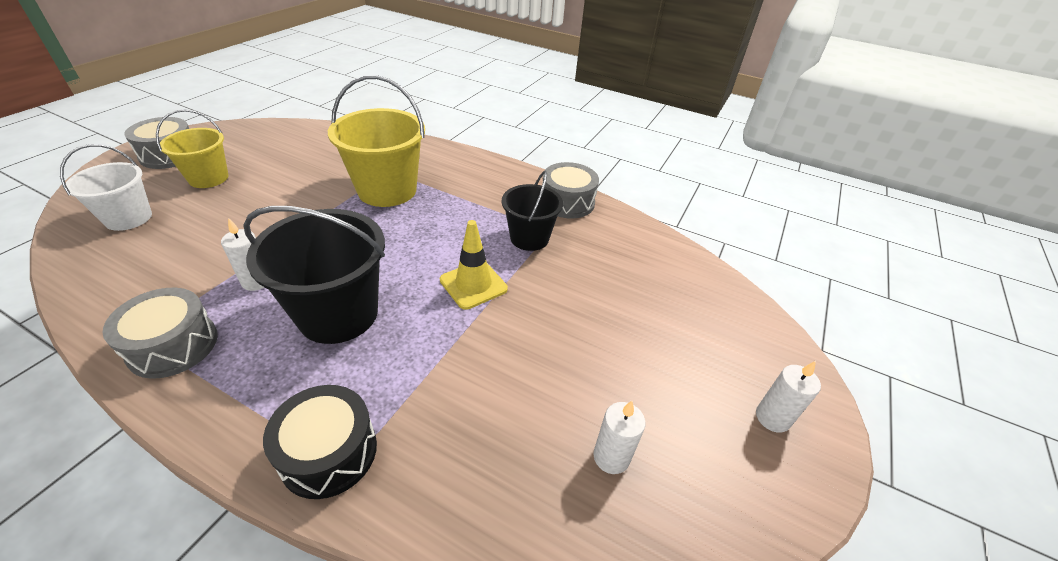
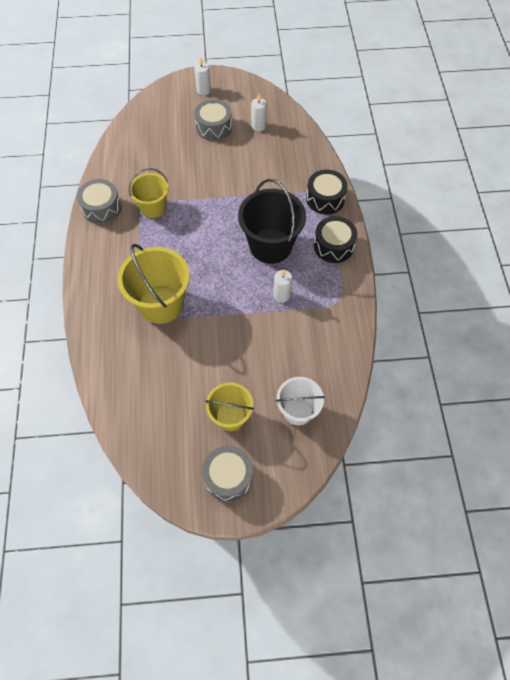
camera: 120 degrees left, 20 degrees up
(173, 345) = (337, 288): grey drum -> grey drum (214, 127)
(233, 393) = (333, 246): none -> black drum
(473, 284) = (209, 209): yellow traffic cone -> none
(529, 238) = (153, 207): black bucket -> yellow bucket

